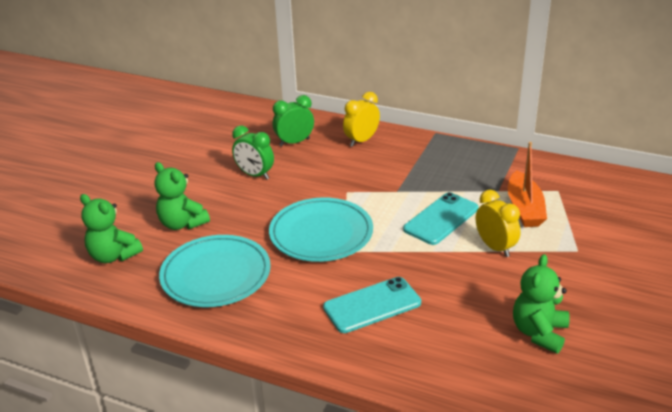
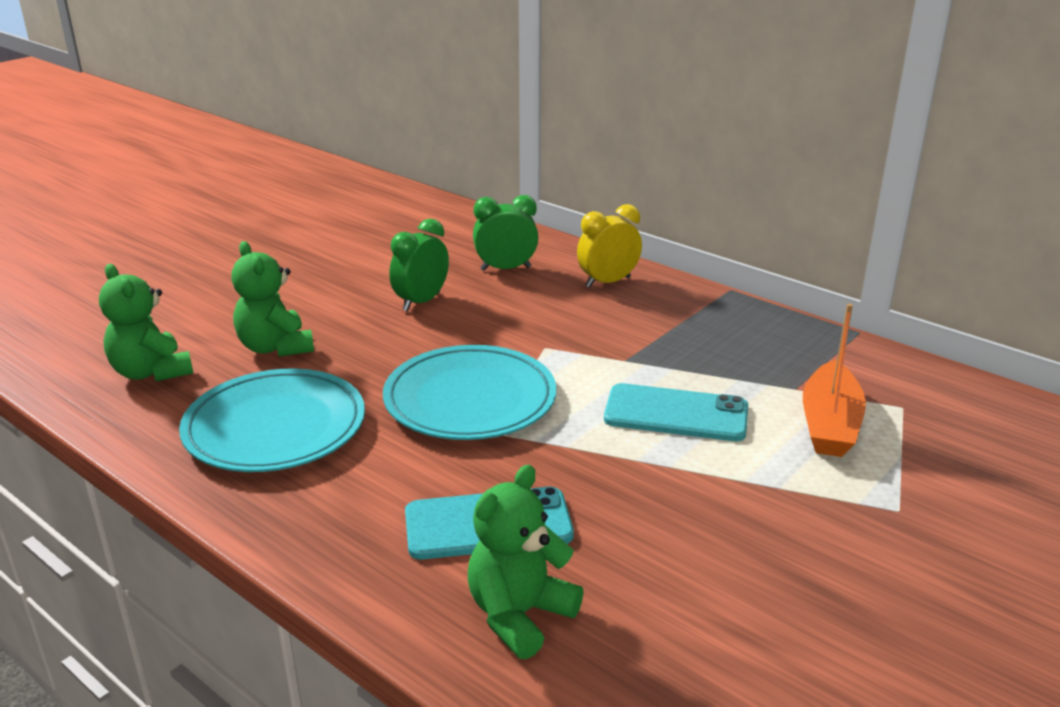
camera: 15 degrees right, 5 degrees down
(255, 175) = (421, 302): green clock -> green clock turned 75 degrees clockwise
(441, 219) = (676, 414): turquoise phone -> turquoise phone turned 45 degrees clockwise
(495, 247) = (748, 475): yellow clock -> none
(539, 333) = (763, 639): green teddy bear -> green teddy bear (519, 615)

